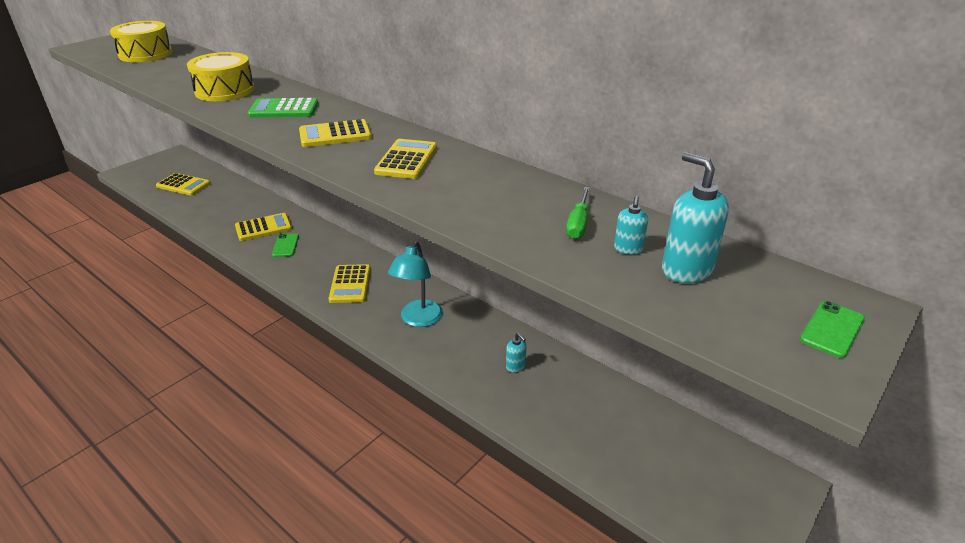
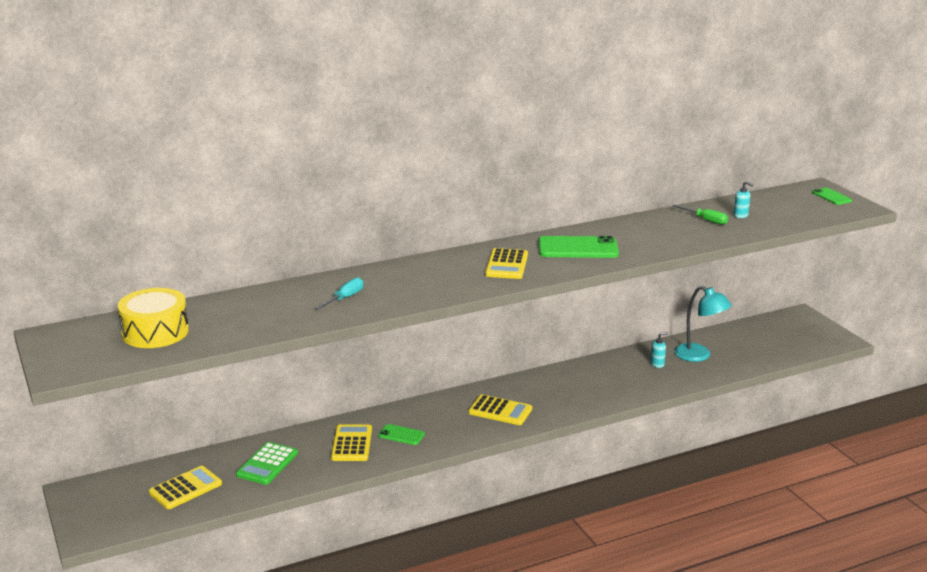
camera: 65 degrees left, 10 degrees down
(224, 90) = (345, 298): yellow drum -> turquoise screwdriver
(284, 109) = (427, 277): green calculator -> green calculator (267, 464)
(406, 160) = (578, 248): yellow calculator -> green phone
(418, 320) = (575, 389): turquoise lamp -> turquoise lamp (699, 356)
(686, 270) = (769, 209): turquoise soap dispenser -> none

